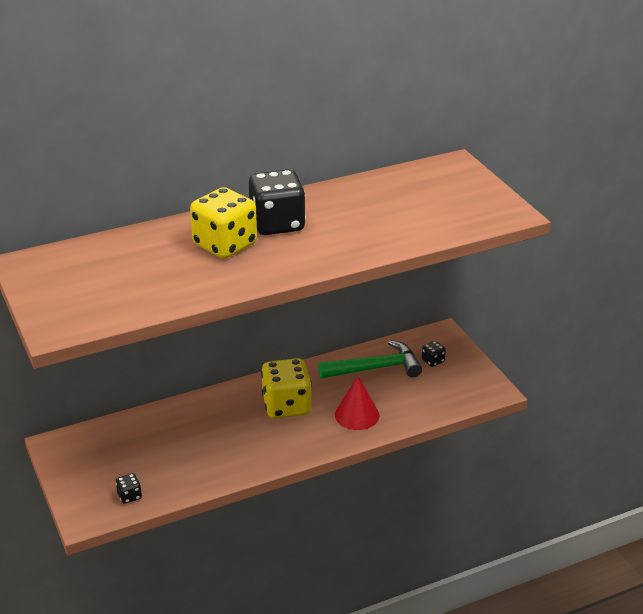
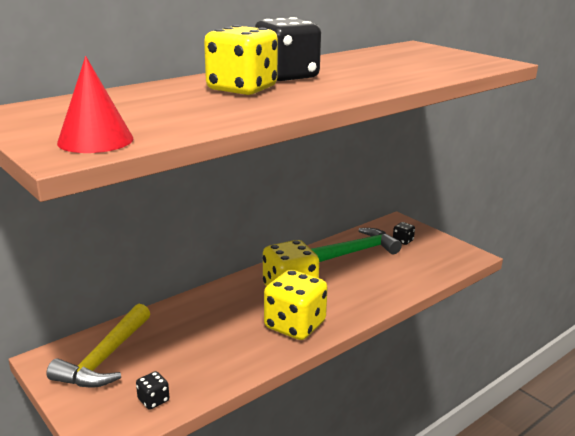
camera: 15 degrees left, 10 degrees down
(101, 451) = (105, 358): none -> yellow hammer
(274, 445) = (295, 325): none -> yellow dice
(357, 415) = (362, 289): red cone -> red cone (95, 140)

